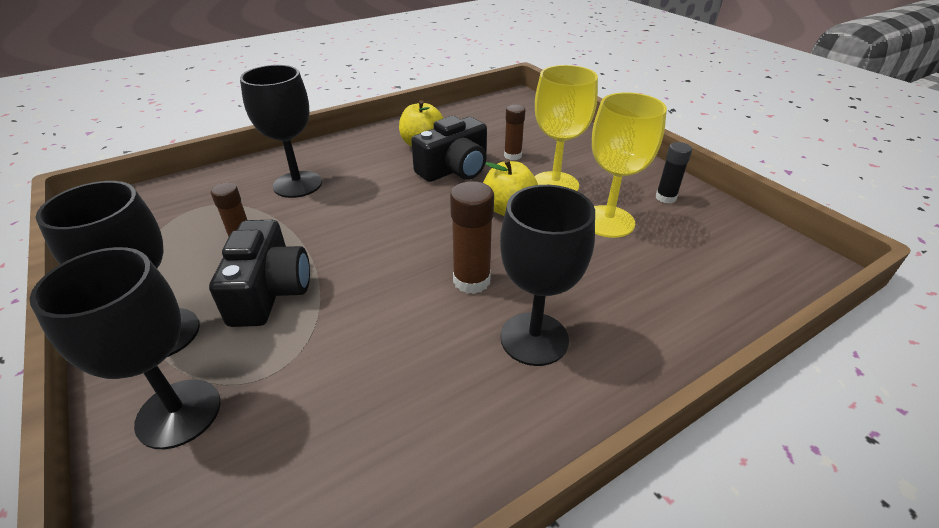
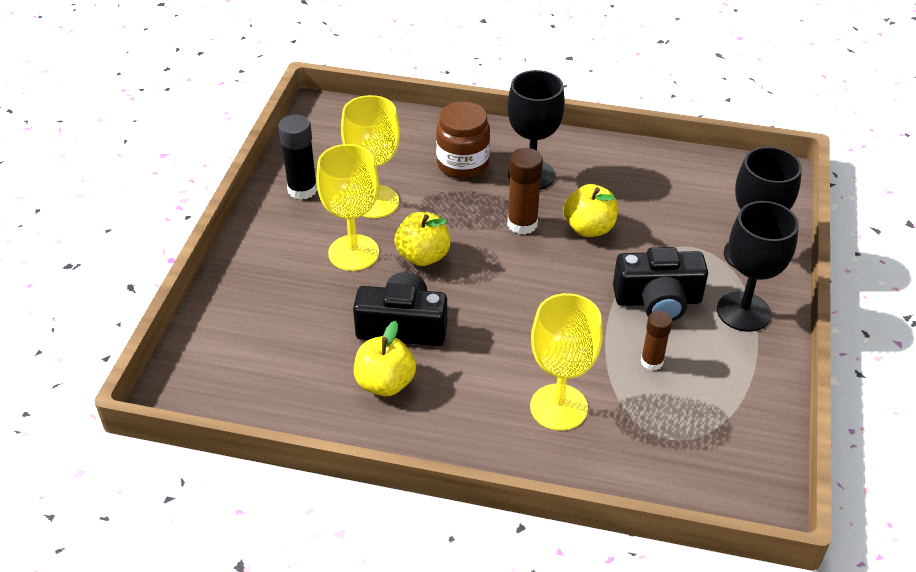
camera: 135 degrees left, 5 degrees up
(270, 291) = (658, 300): black camera -> black camera turned 135 degrees counterclockwise
(297, 184) = (559, 407): black goblet -> yellow goblet
(404, 319) = (589, 228): none -> yellow apple
(512, 155) = (331, 306): brown glue stick -> none
(610, 301) = (462, 164): none -> brown jar
(665, 197) = (302, 190): black glue stick -> black glue stick, size x1.52

